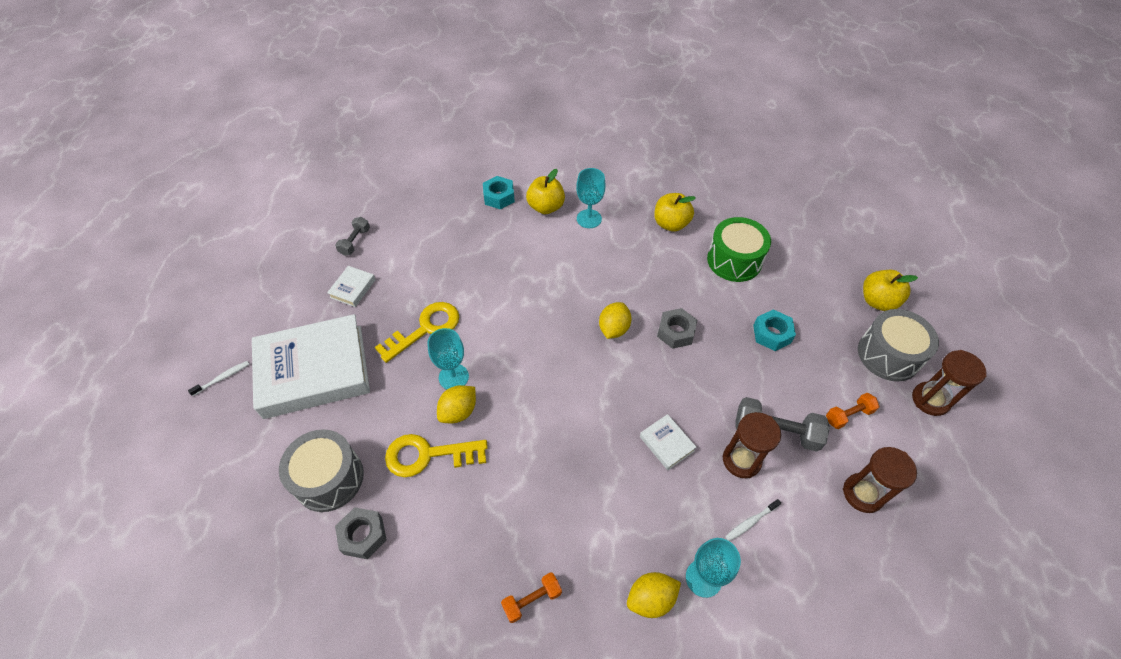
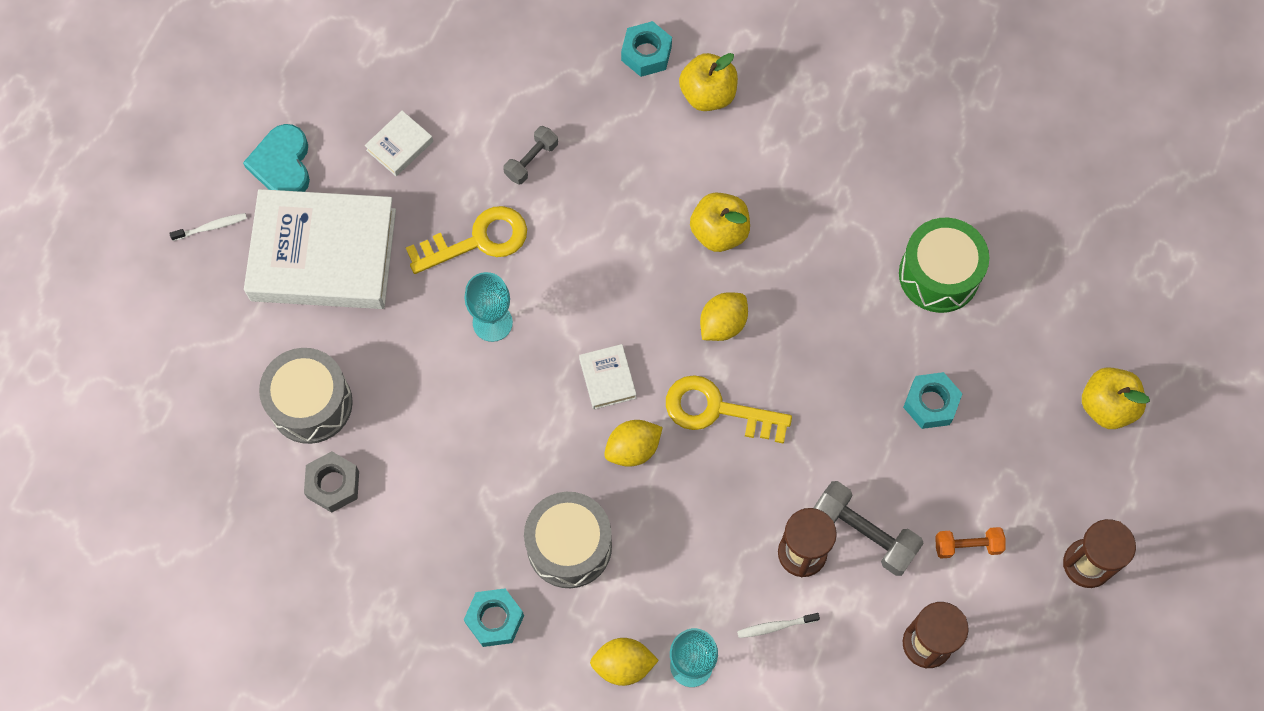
camera: 20 degrees right, 15 degrees up
(270, 323) = (282, 164): none -> turquoise heart
(355, 242) = (421, 68): grey dumbbell -> grey dumbbell (531, 160)
(428, 455) = (432, 415): yellow key -> yellow key (717, 410)
(458, 412) = (484, 372): yellow lemon -> yellow lemon (633, 449)
(532, 600) = (494, 619): orange dumbbell -> turquoise nut
(589, 219) = (762, 135): turquoise goblet -> none
(666, 443) = (721, 501): white book -> white book (607, 378)
(671, 224) = (877, 183): yellow apple -> yellow apple (719, 232)
(675, 332) = (803, 357): grey nut -> none
(888, 355) = (1071, 486): grey drum -> grey drum (569, 546)

